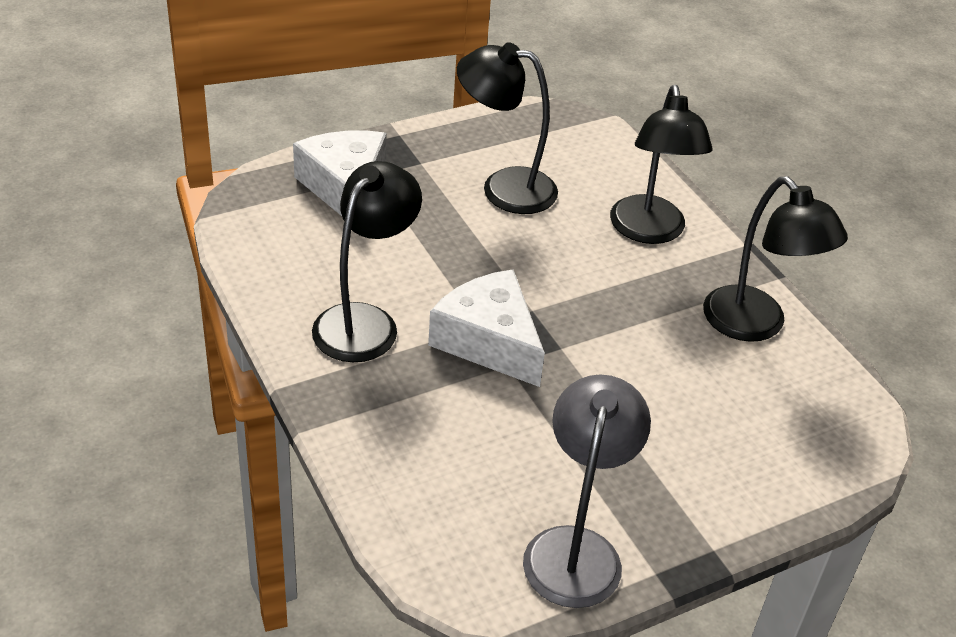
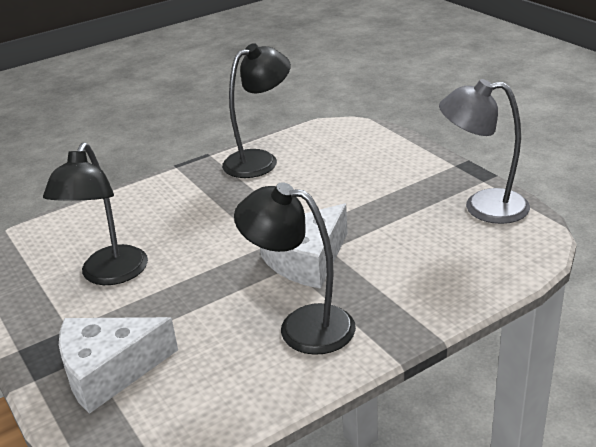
camera: 90 degrees left, 10 degrees down
(649, 231) = (165, 203): black lamp -> none

